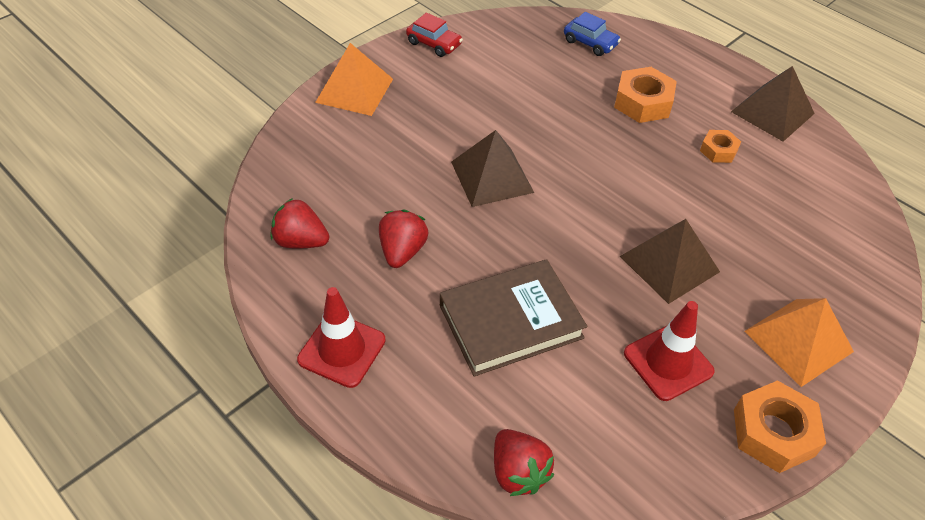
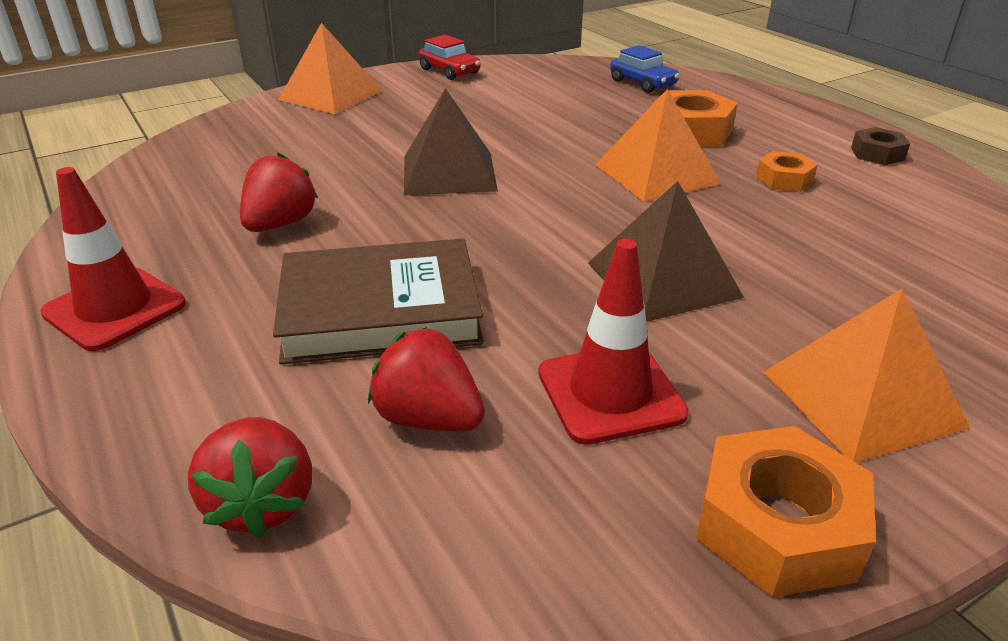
camera: 15 degrees right, 15 degrees down
(301, 241) = (159, 201): red strawberry -> red strawberry (428, 418)
(634, 157) = (656, 174): none -> orange pyramid
(772, 112) = (877, 154): brown pyramid -> brown nut

